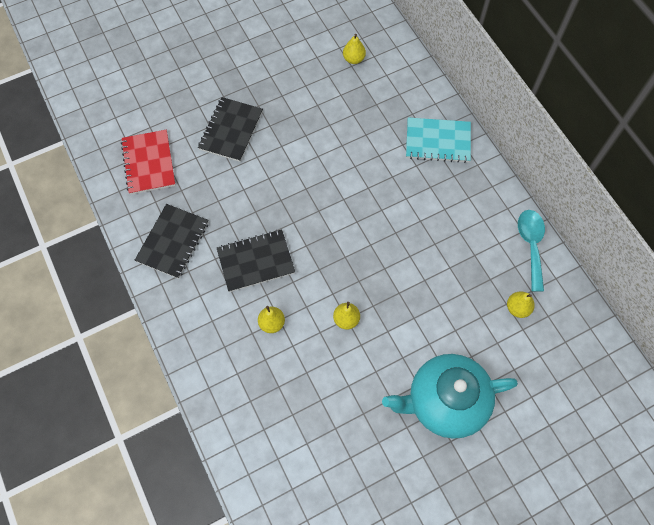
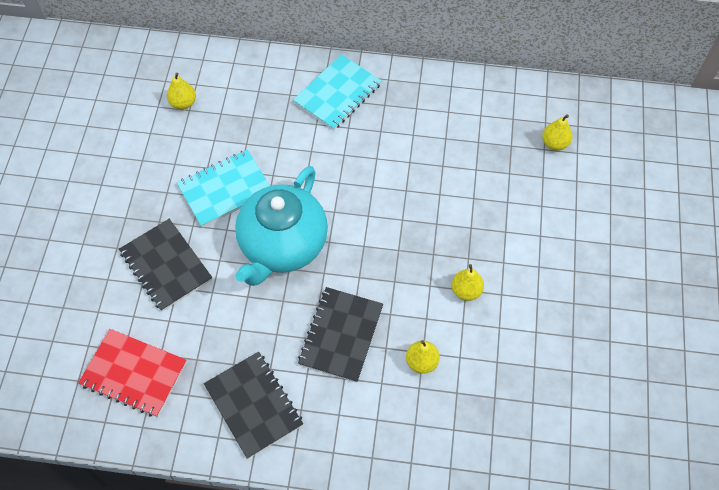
camera: 55 degrees left, 5 degrees down
(309, 125) = (225, 189): none -> turquoise notebook
(445, 401) = (605, 259): turquoise teapot -> turquoise teapot (282, 245)
(531, 245) = (501, 93): turquoise spoon -> none

